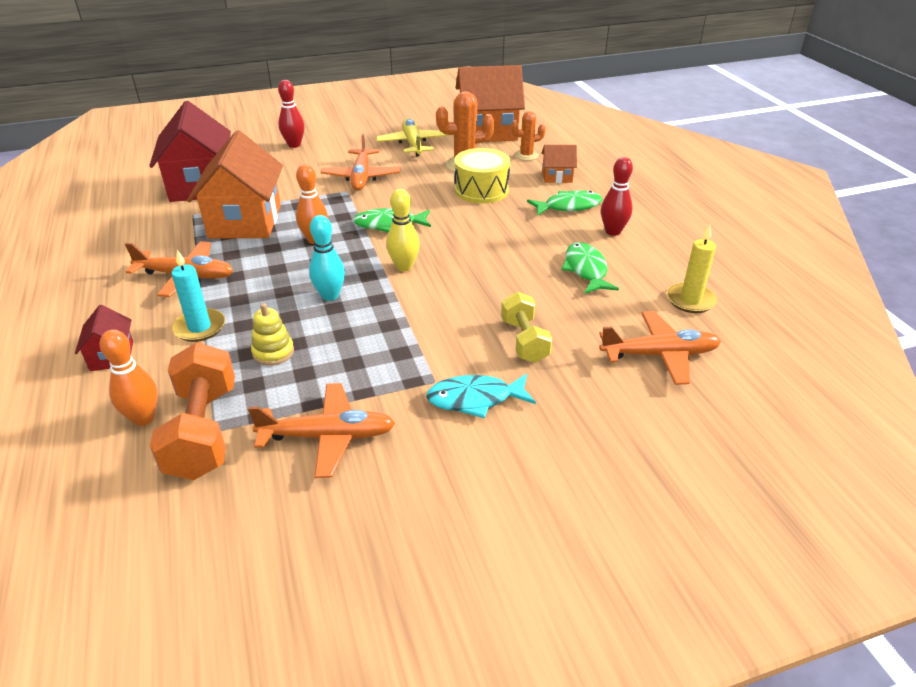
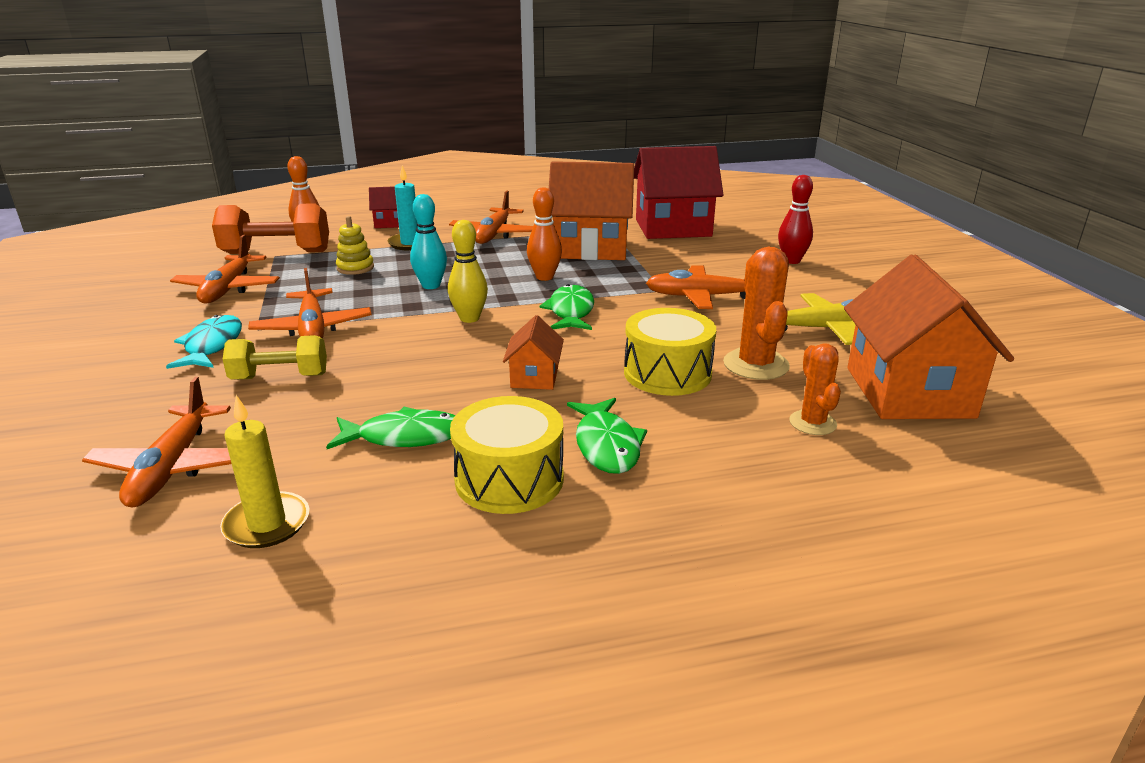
camera: 95 degrees right, 10 degrees down
(431, 345) = (313, 329): none -> orange plane
(557, 177) = (724, 446): orange house -> orange house (534, 377)
(613, 231) = (509, 479): red bowling pin -> yellow drum

